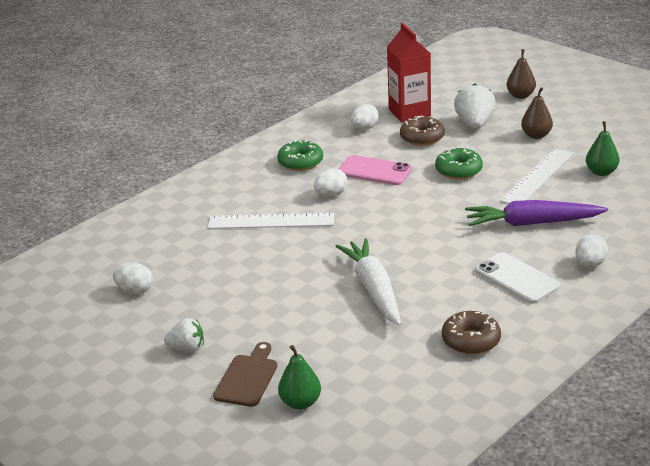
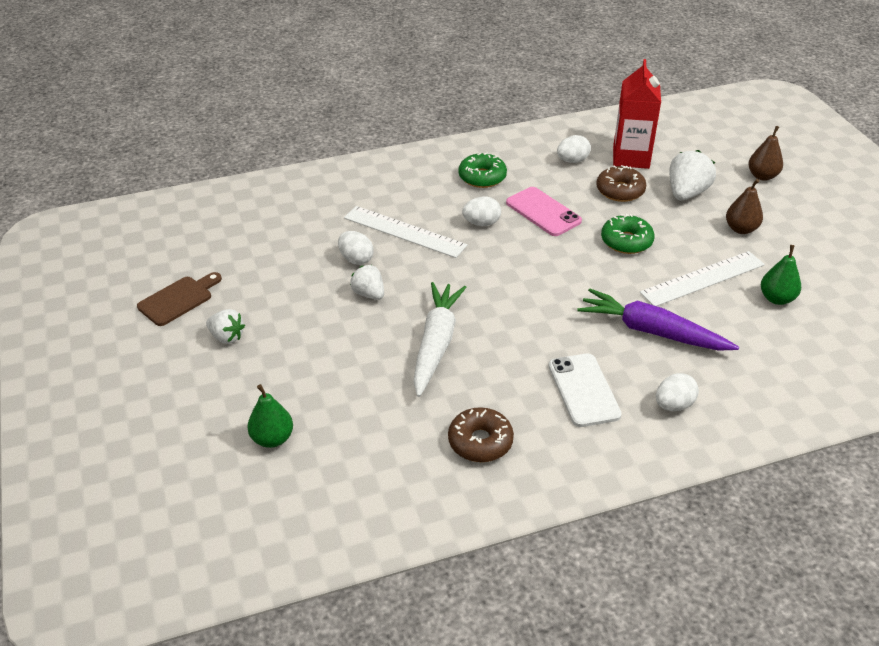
camera: 25 degrees right, 10 degrees up
(135, 290) = (233, 259): white egg -> white egg (356, 259)
(247, 378) = (250, 391): brown cutting board -> brown cutting board (178, 299)
(283, 275) = (369, 294): none -> white strawberry

